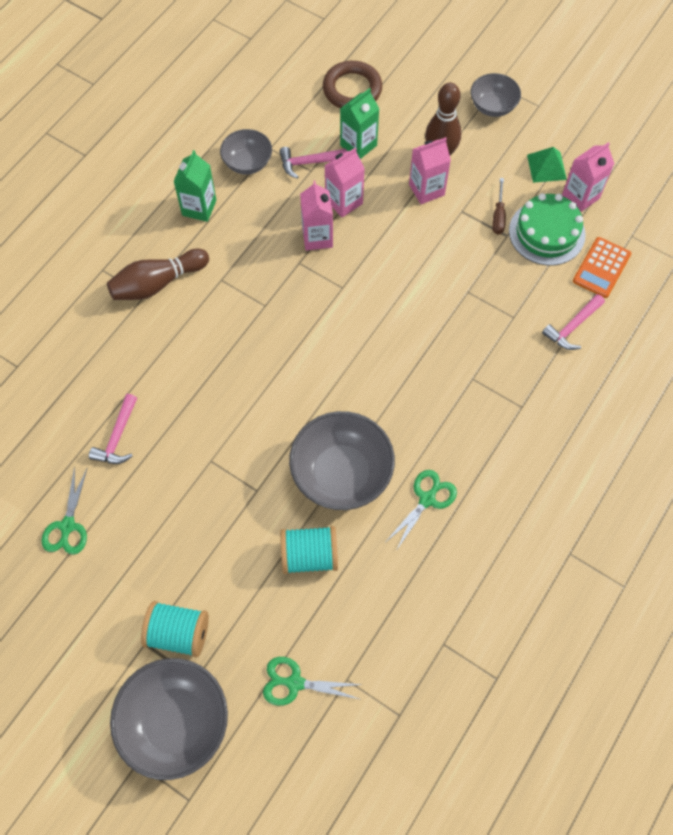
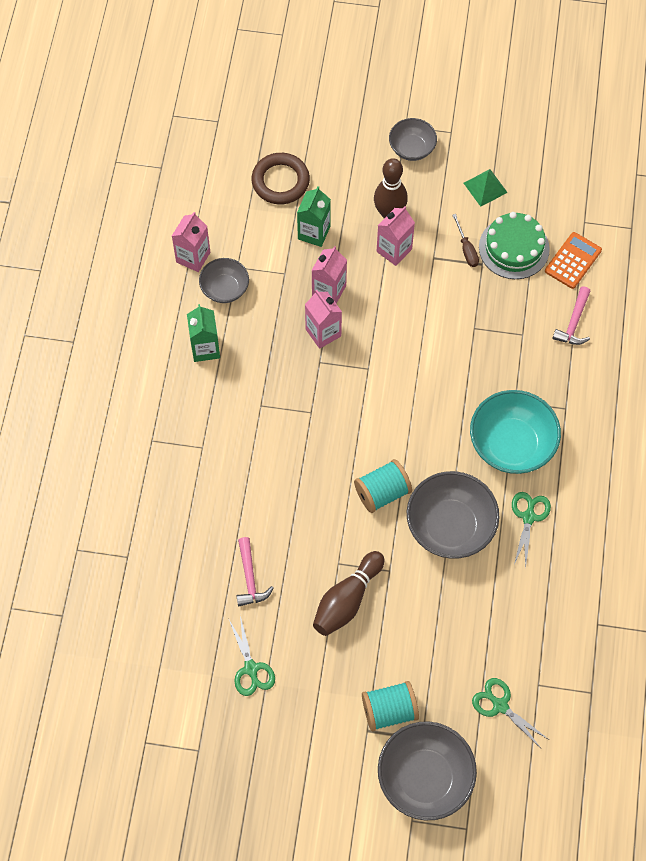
camera: 25 degrees left, 0 degrees up
(158, 283) = (207, 432): brown bowling pin -> brown bowling pin (347, 600)
(295, 683) = (500, 705): green scissors -> green scissors turned 60 degrees clockwise
(308, 163) = (279, 267): pink hammer -> none
(309, 555) = (459, 603): turquoise spool -> turquoise spool (382, 492)
(447, 419) = (511, 444): none -> turquoise bowl
(580, 196) = (526, 203): pink carton -> pink carton (193, 257)
(601, 268) = (573, 261): orange calculator -> orange calculator turned 150 degrees counterclockwise

